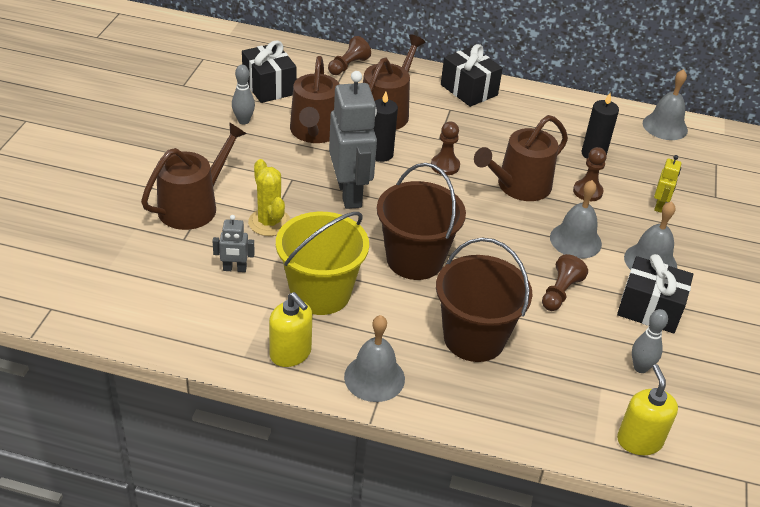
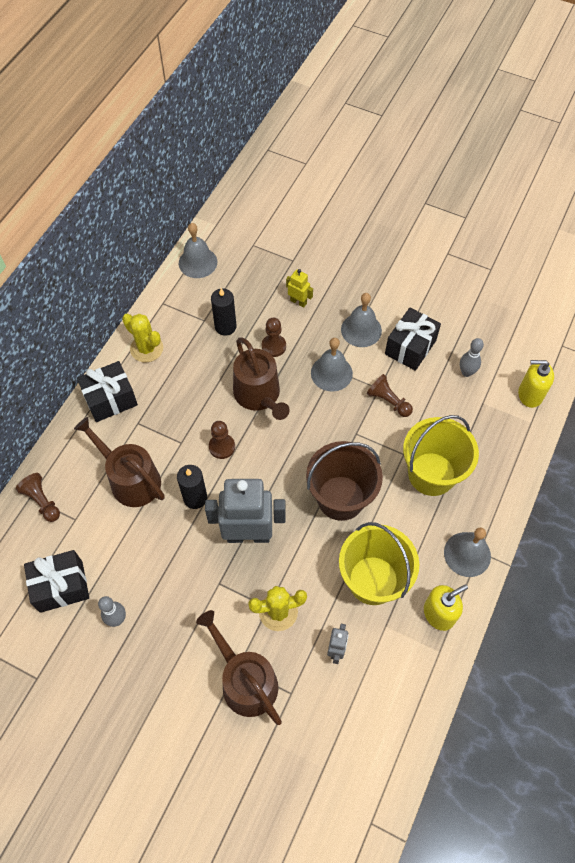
camera: 75 degrees left, 20 degrees up
(315, 132) = (149, 551): brown watering can -> none
(474, 338) = (431, 474): brown bucket -> yellow bucket
(537, 105) = (146, 348): none -> yellow cactus

